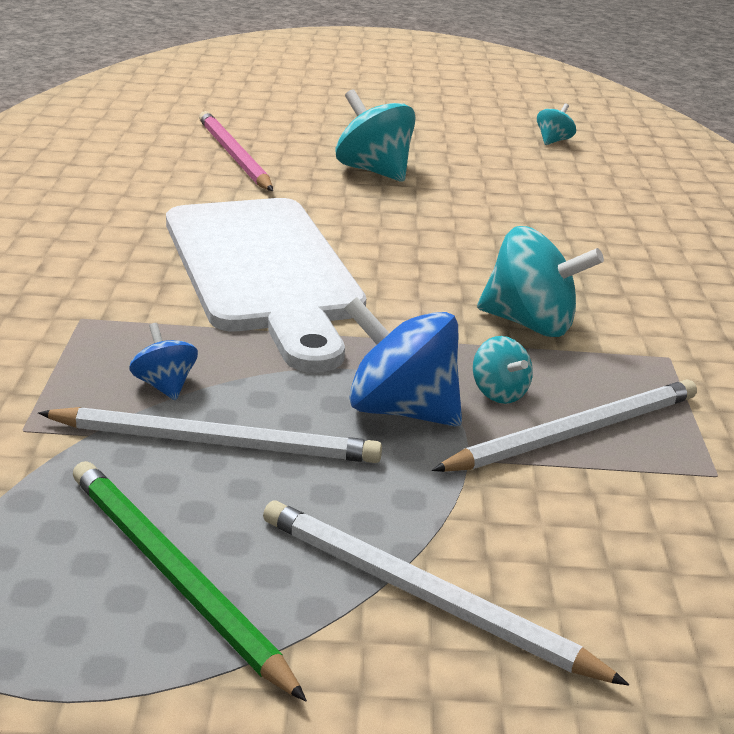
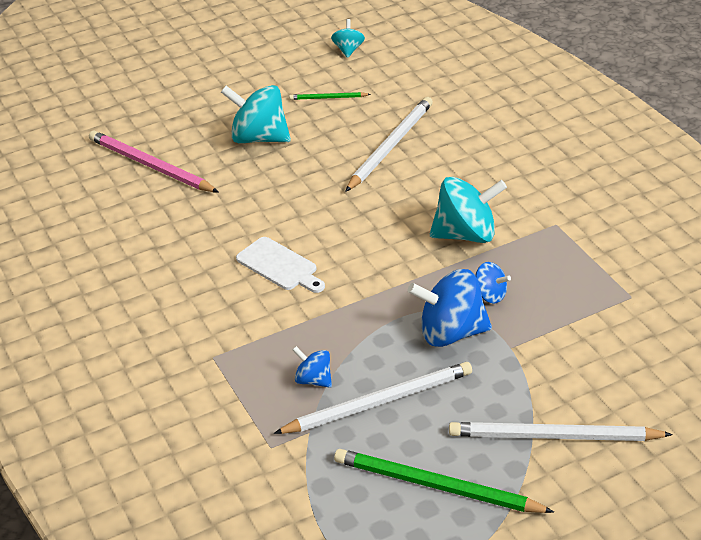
camera: 25 degrees left, 10 degrees up
(263, 271) = (279, 266): white cutting board -> white cutting board, size x0.41
(488, 166) = (328, 98): none -> green pencil
(498, 393) = (490, 295): turquoise spinning top -> blue spinning top
(575, 433) = (547, 303): white pencil -> white pencil (390, 146)

